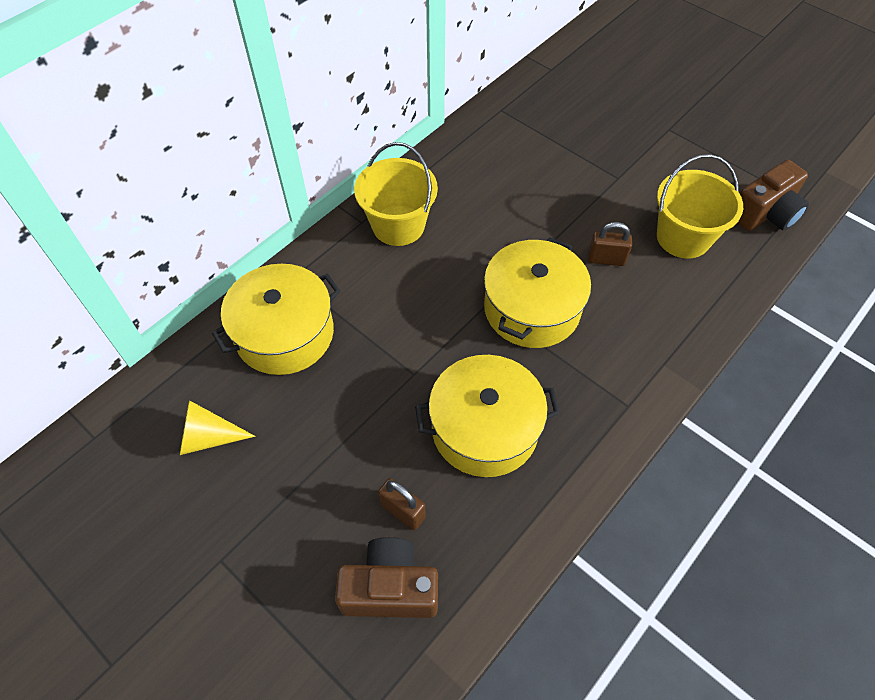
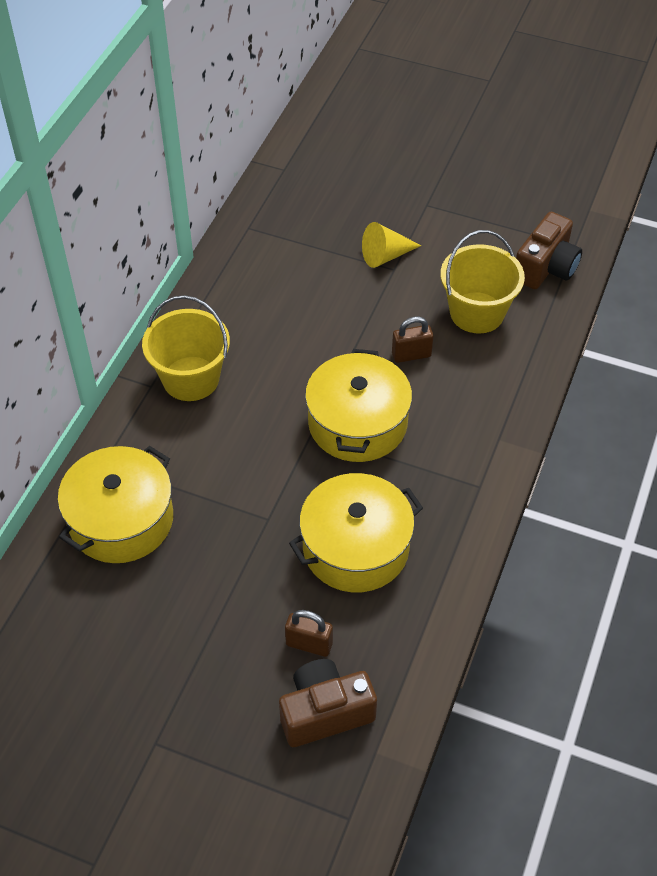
camera: 20 degrees left, 5 degrees down
(208, 437) = (90, 640): yellow cone -> yellow cone (385, 256)

